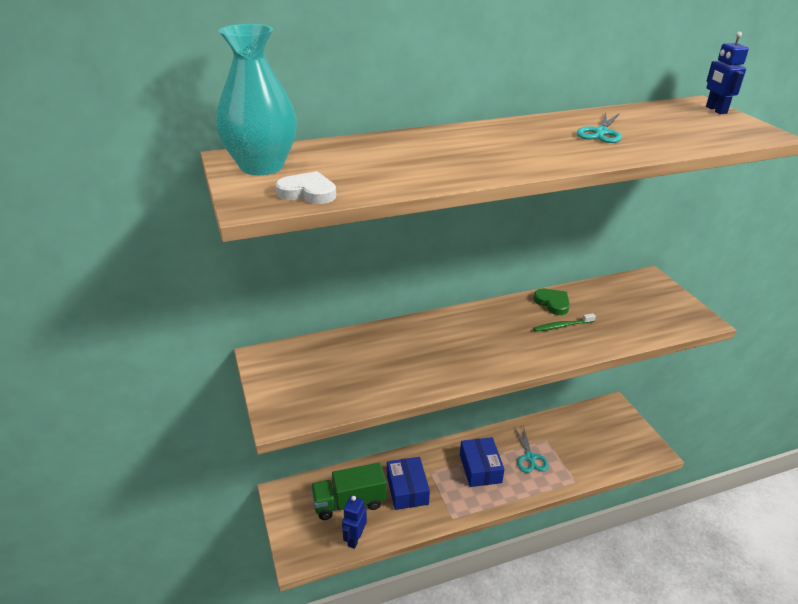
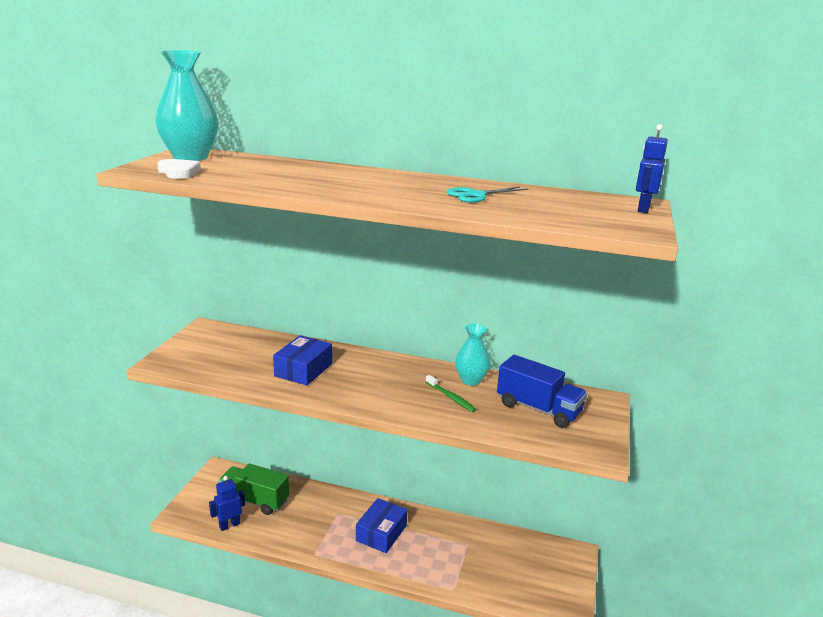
camera: 35 degrees right, 10 degrees down
(407, 489) = (305, 515): blue box -> blue box (303, 370)
(530, 458) = (435, 549): turquoise scissors -> none
(552, 303) = (471, 380): green heart -> turquoise vase
(562, 326) = (451, 397): green toothbrush -> green toothbrush turned 150 degrees counterclockwise
(626, 306) = (538, 409): none -> blue truck

